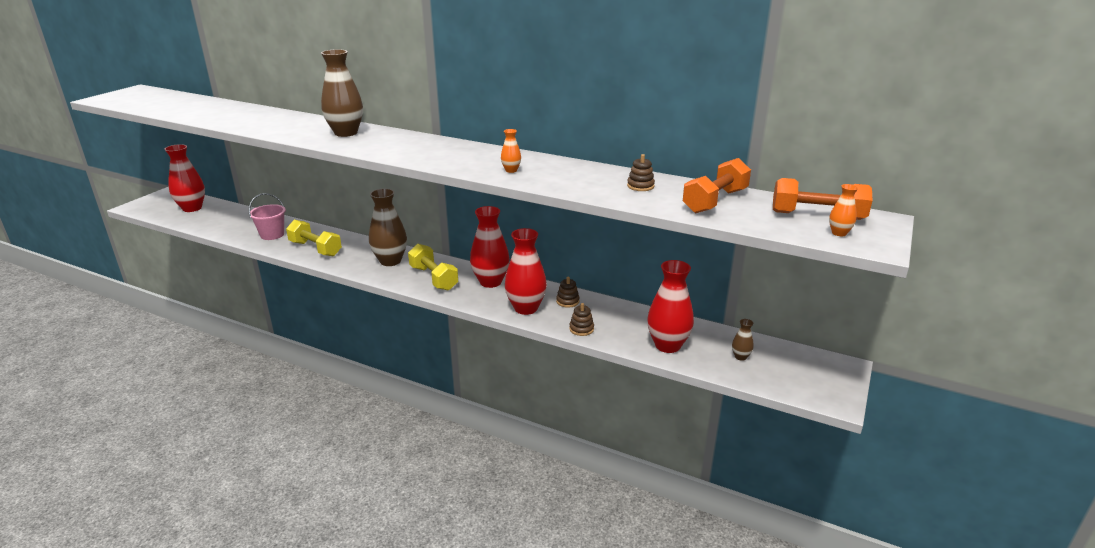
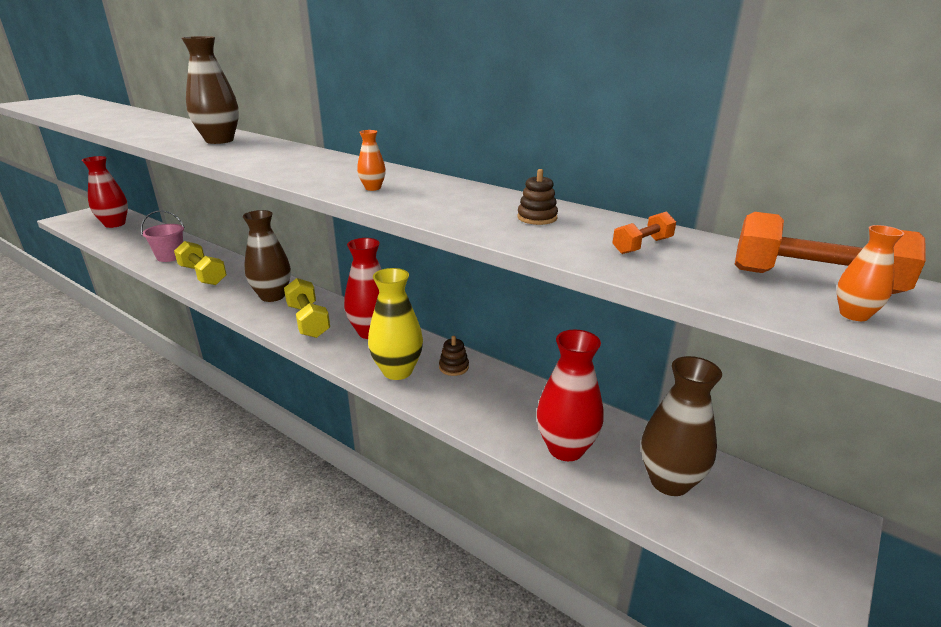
camera: 10 degrees right, 0 degrees up
(526, 308) = (397, 371): red vase -> yellow vase
(581, 329) = (456, 409): brown stacking toy -> none
(715, 201) = (642, 246): orange dumbbell -> orange dumbbell, size x0.53
(740, 357) = (669, 481): brown vase -> brown vase, size x2.22

